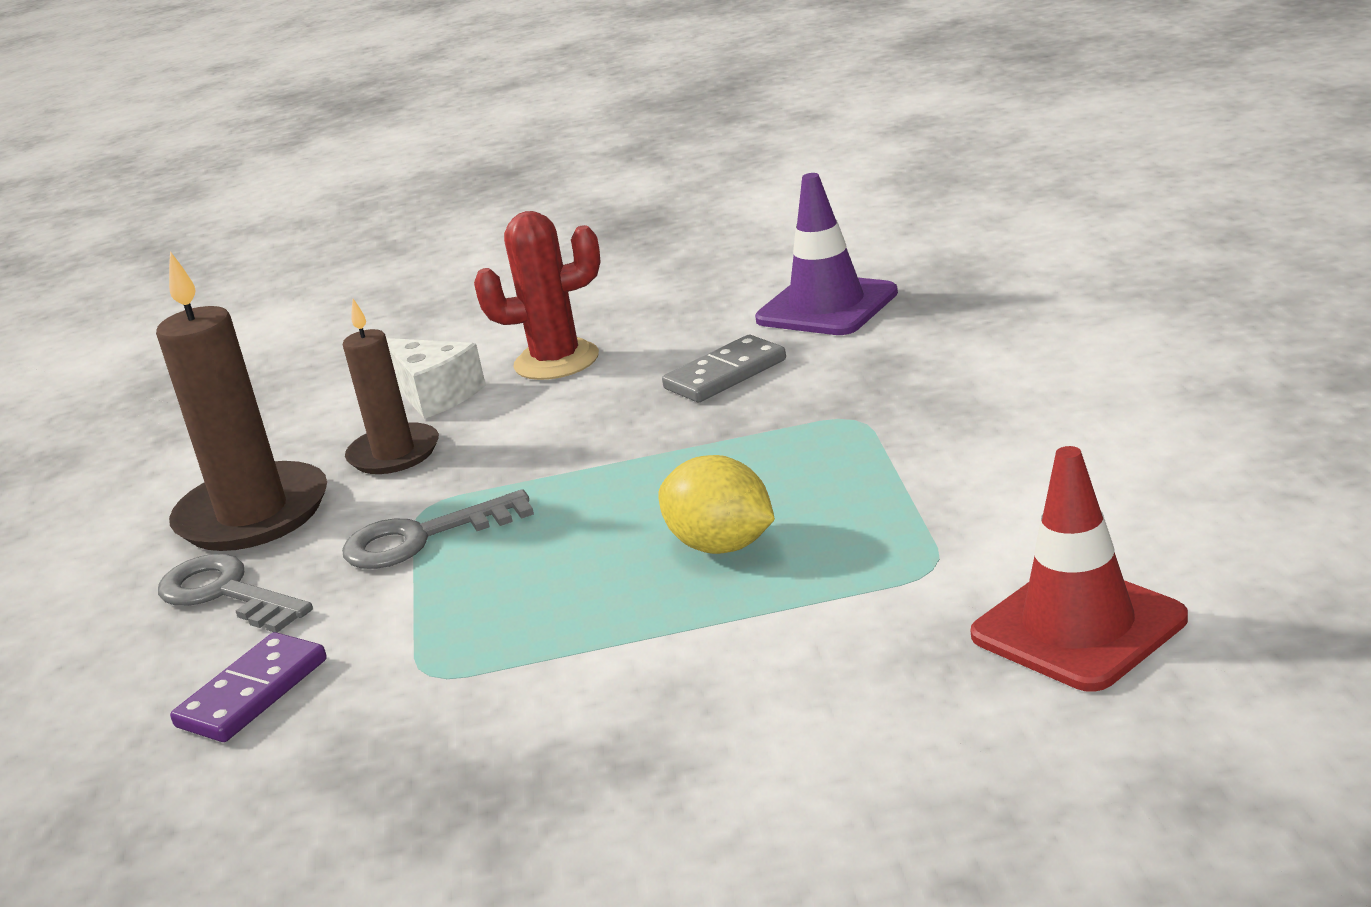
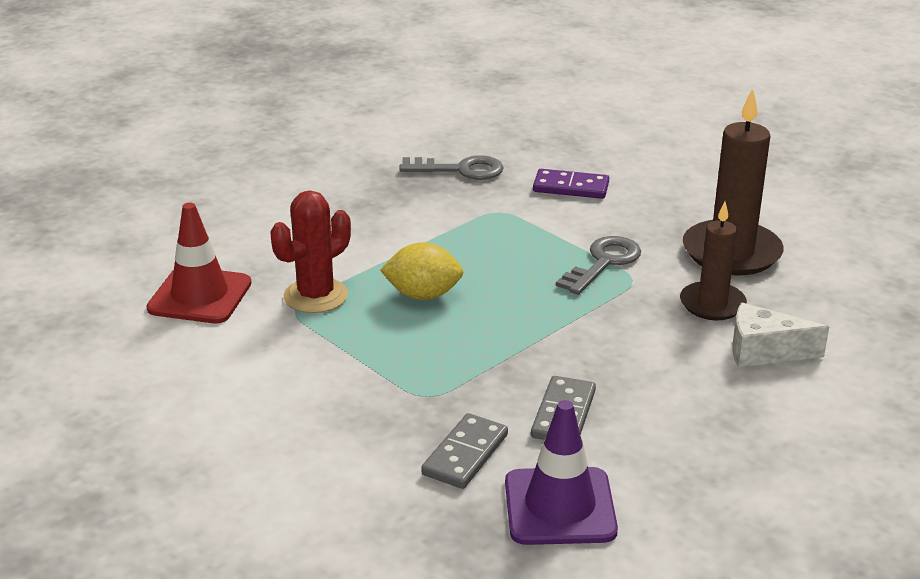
camera: 140 degrees right, 5 degrees up
(225, 594) = (664, 216): grey key -> grey key (460, 170)
(252, 693) = (571, 187): purple domino -> purple domino turned 75 degrees counterclockwise
(556, 361) = (717, 400): red cactus -> red cactus (316, 296)
(871, 357) = (465, 455): none -> grey domino

